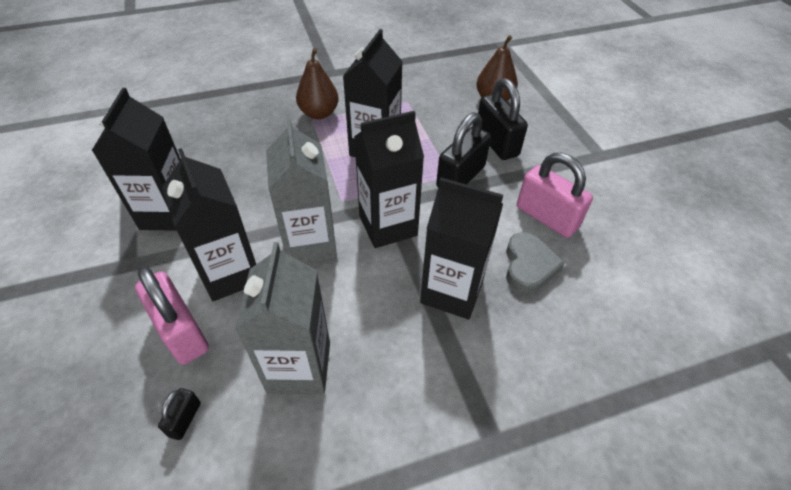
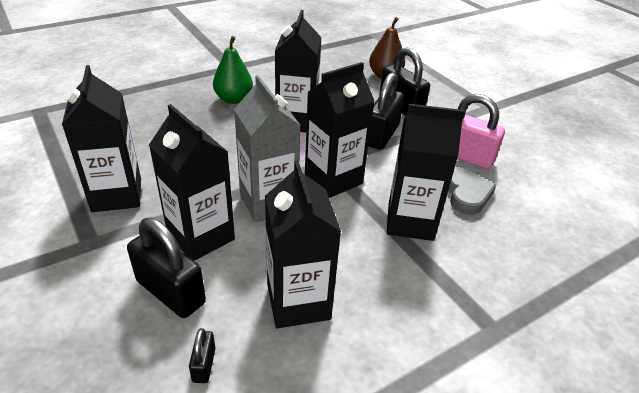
camera: 15 degrees left, 10 degrees down
(181, 332) = (170, 292): pink padlock -> black padlock
(299, 367) = (298, 302): grey carton -> black carton
(319, 113) = (233, 99): brown pear -> green pear

